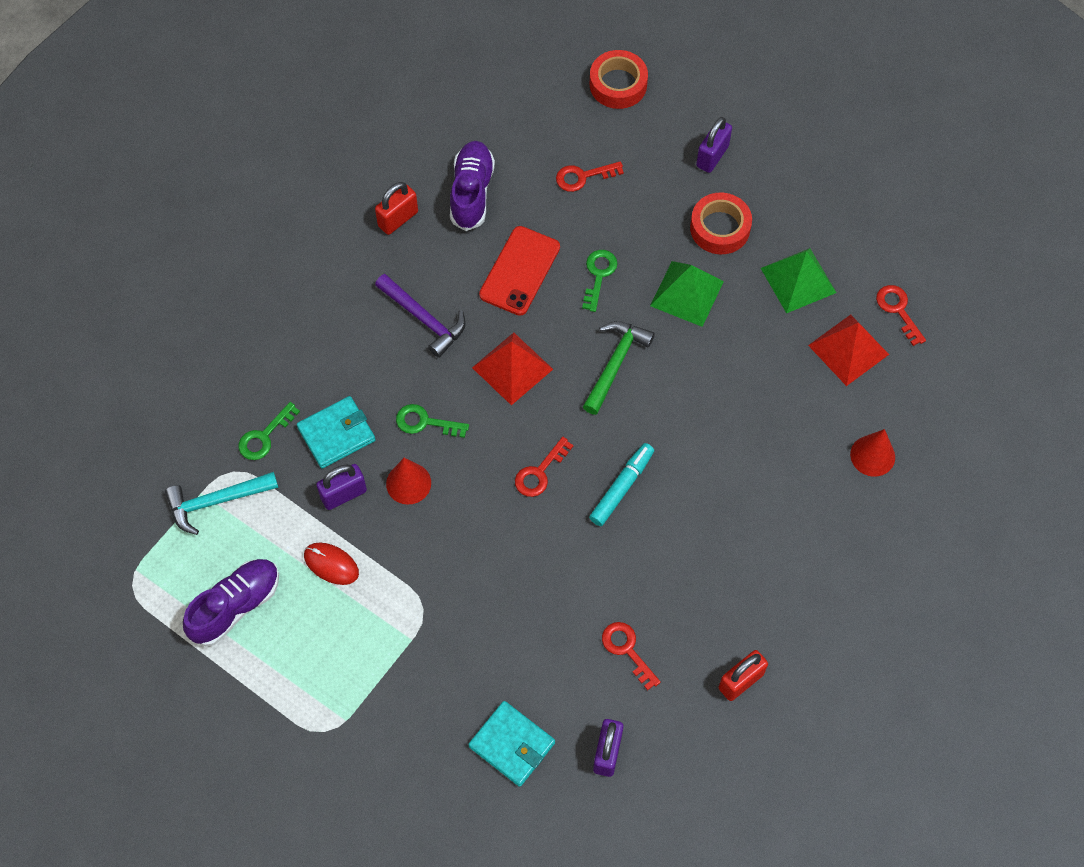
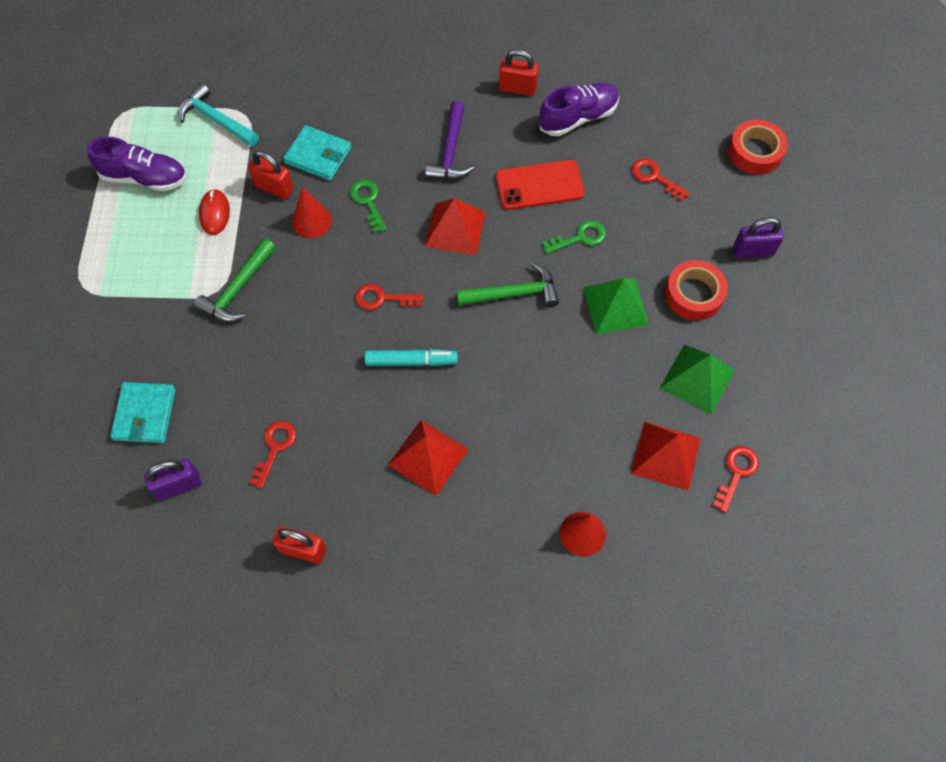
camera: 55 degrees right, 0 degrees up
(264, 436) = (285, 116): green key -> none
(343, 494) = (274, 188): purple padlock -> red padlock
(435, 590) = (238, 289): none -> green hammer
(723, 530) = (428, 457): none -> red pyramid

